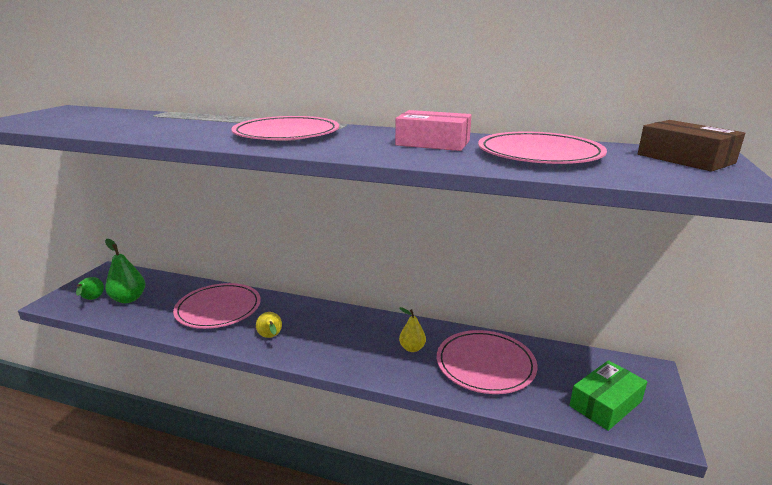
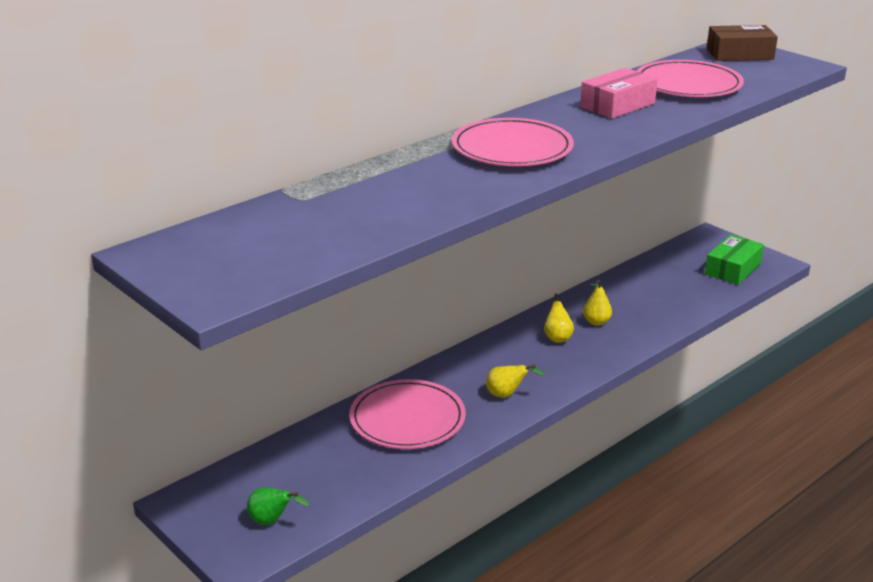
camera: 60 degrees left, 5 degrees up
(129, 299) = (305, 487): green pear -> none
(371, 336) = (557, 337): none -> yellow pear
(485, 364) = (649, 296): pink plate -> none
(605, 403) = (733, 269): green box -> green box turned 45 degrees clockwise

